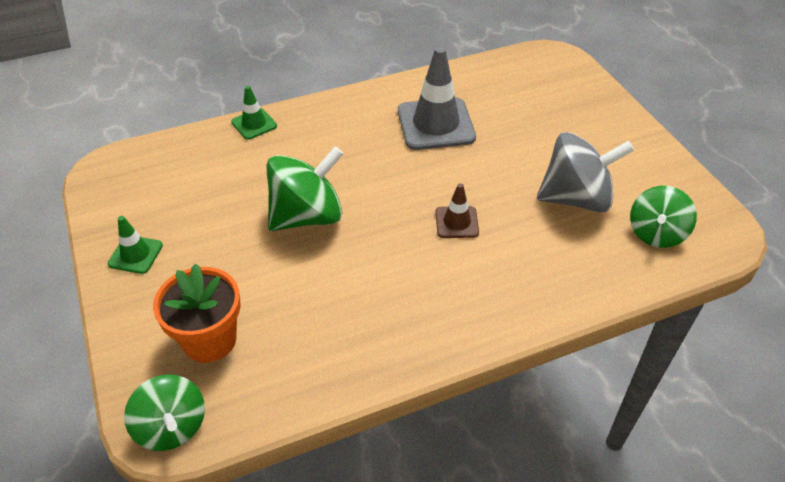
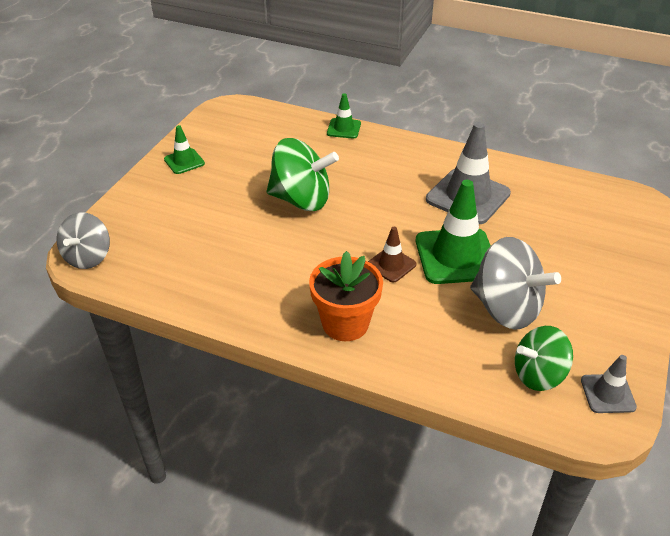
camera: 45 degrees right, 5 degrees down
(172, 427) = (88, 257): green spinning top -> grey spinning top
(209, 340) = (160, 229): orange flower pot -> orange flower pot (345, 323)
(492, 181) = (456, 256): none -> green traffic cone
(706, 214) = (607, 394): none -> grey traffic cone

